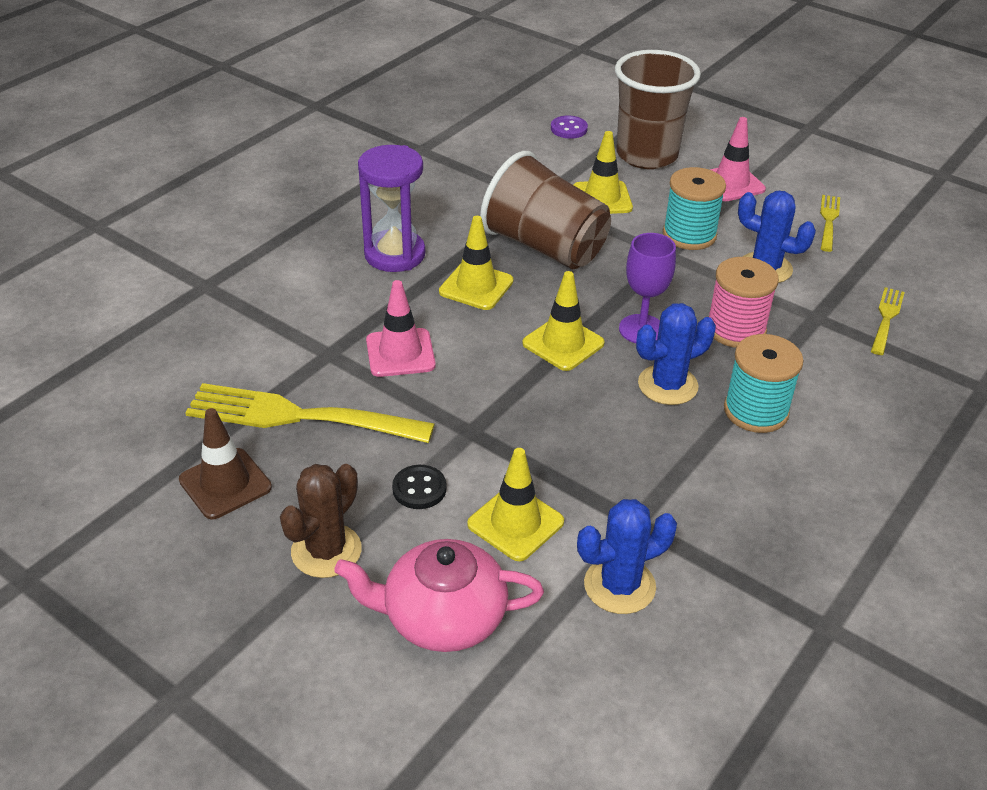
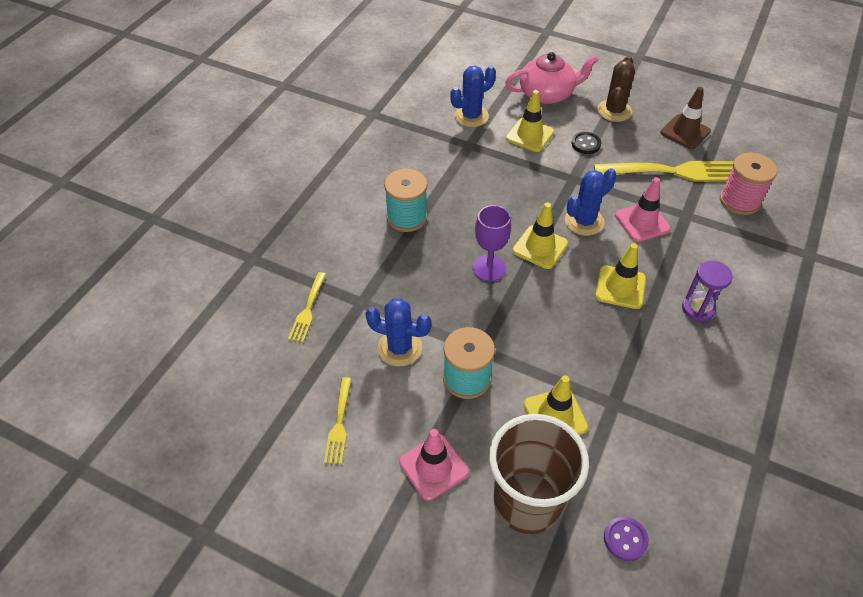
camera: 170 degrees right, 10 degrees up
(395, 254) = (698, 309): purple hourglass -> purple hourglass, size x0.65
(544, 247) = (585, 339): brown cup -> none
(667, 385) = (464, 226): blue cactus -> blue cactus (584, 221)
(735, 329) = (422, 279): pink spool -> pink spool (739, 201)

